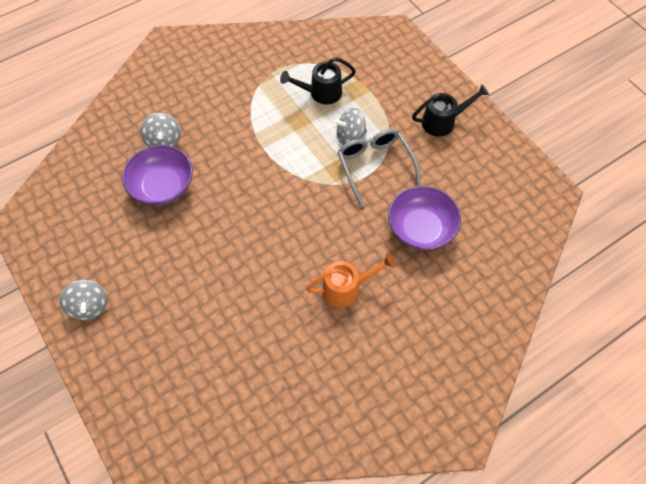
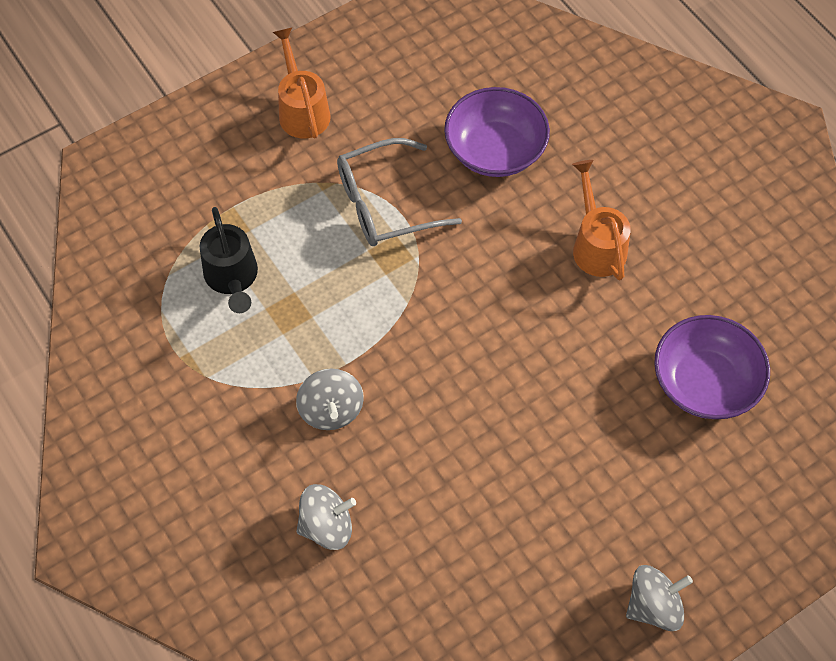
camera: 90 degrees left, 0 degrees up
(162, 186) = (423, 518): purple bowl -> purple bowl (705, 382)
(350, 136) = (325, 236): grey spinning top -> grey spinning top (331, 410)
(443, 121) = (302, 109): black watering can -> orange watering can

